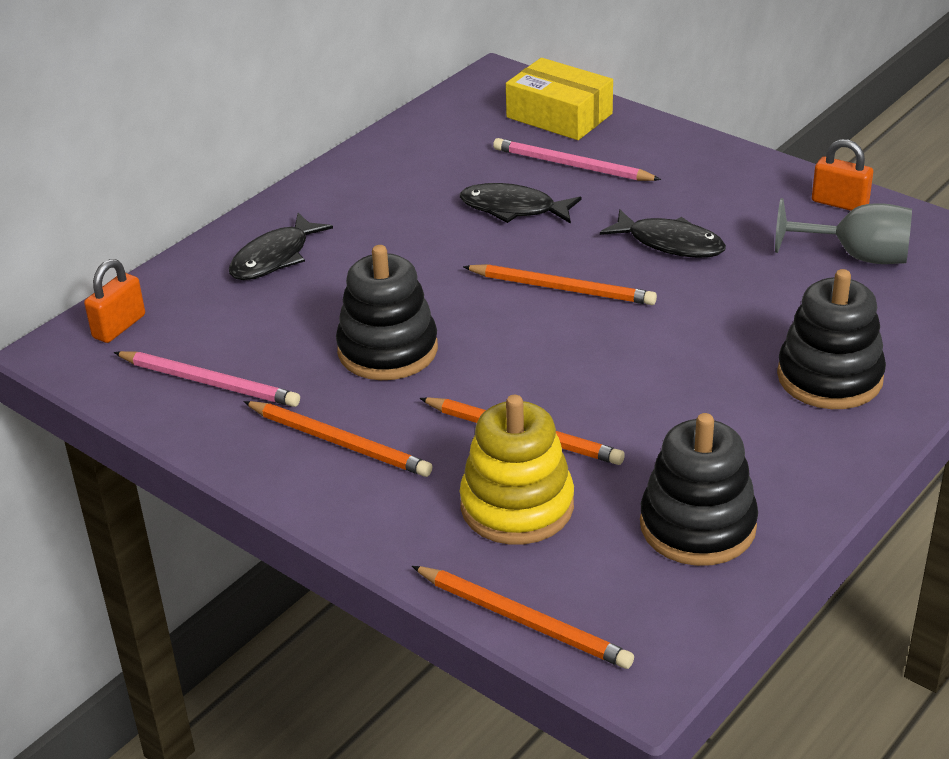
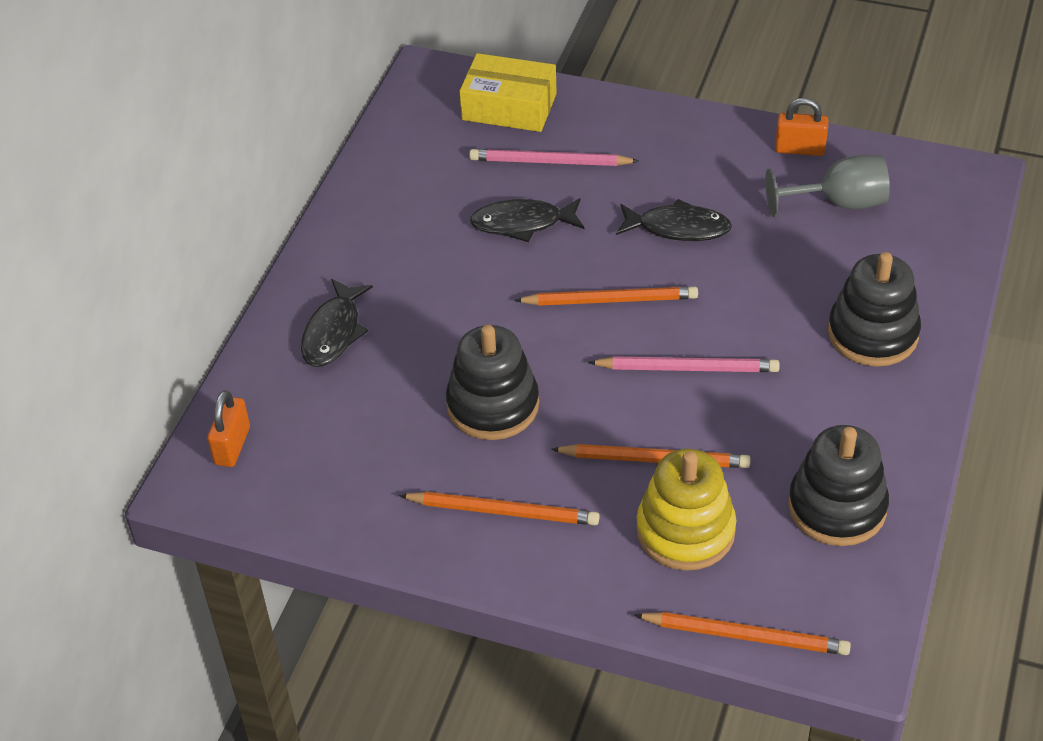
camera: 20 degrees left, 10 degrees up
(209, 382) = (352, 482): pink pencil -> pink pencil (687, 368)

